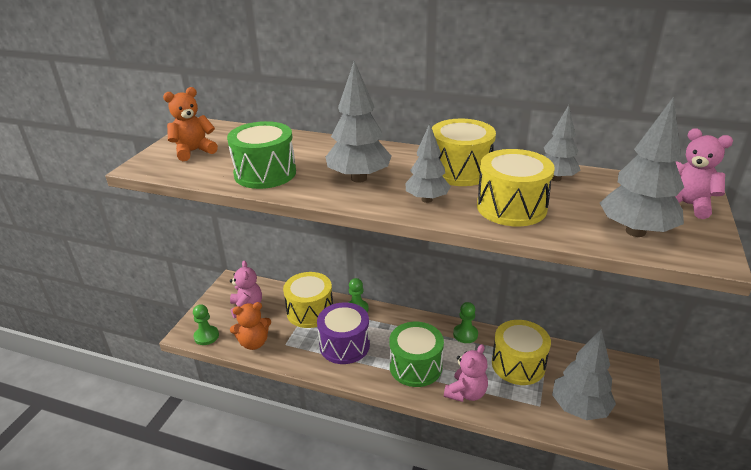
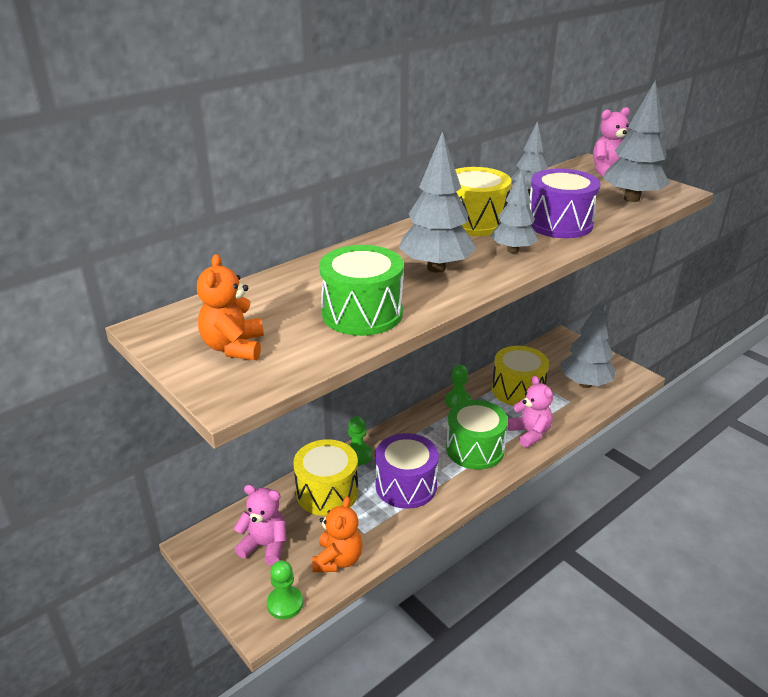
camera: 60 degrees left, 0 degrees up
(511, 207) = (559, 224): yellow drum -> purple drum

